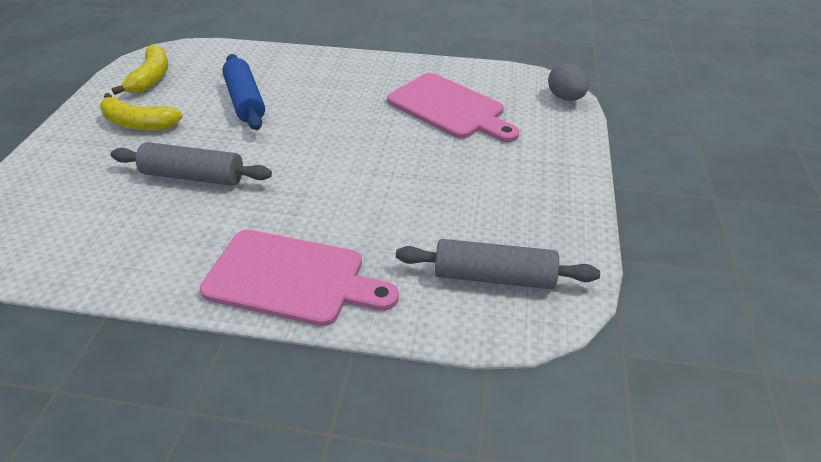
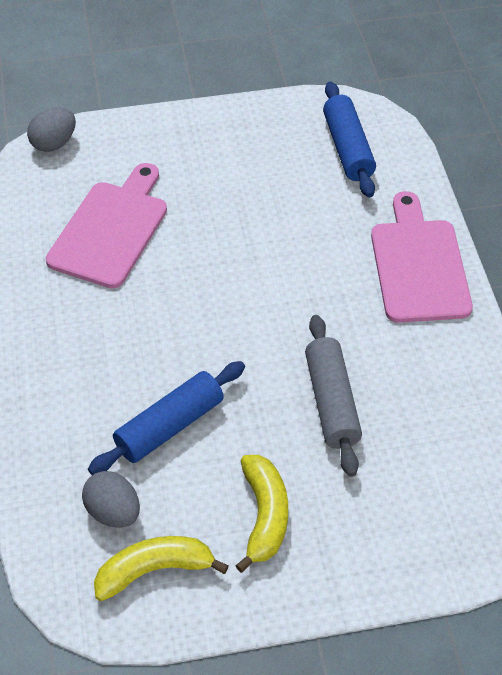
camera: 110 degrees left, 10 degrees up
(204, 72) = (113, 512): none -> grey egg
(494, 276) = (347, 148): grey rolling pin -> blue rolling pin

